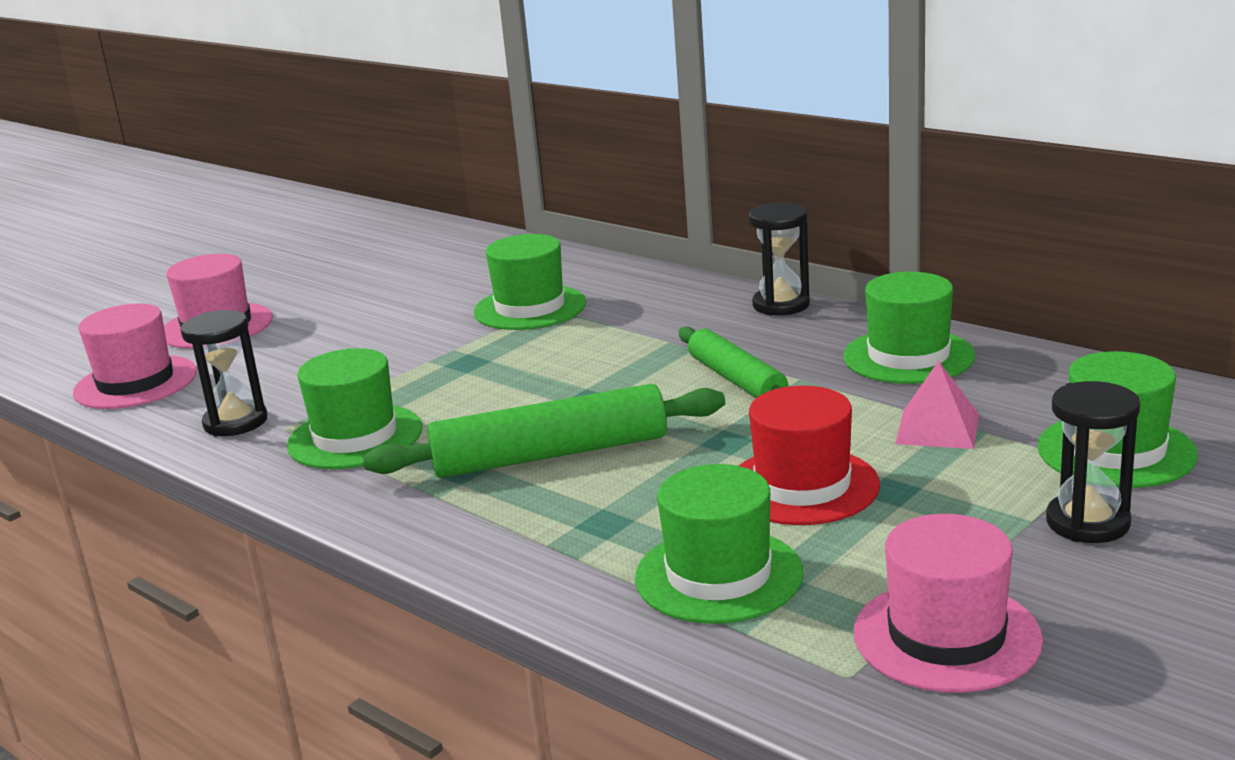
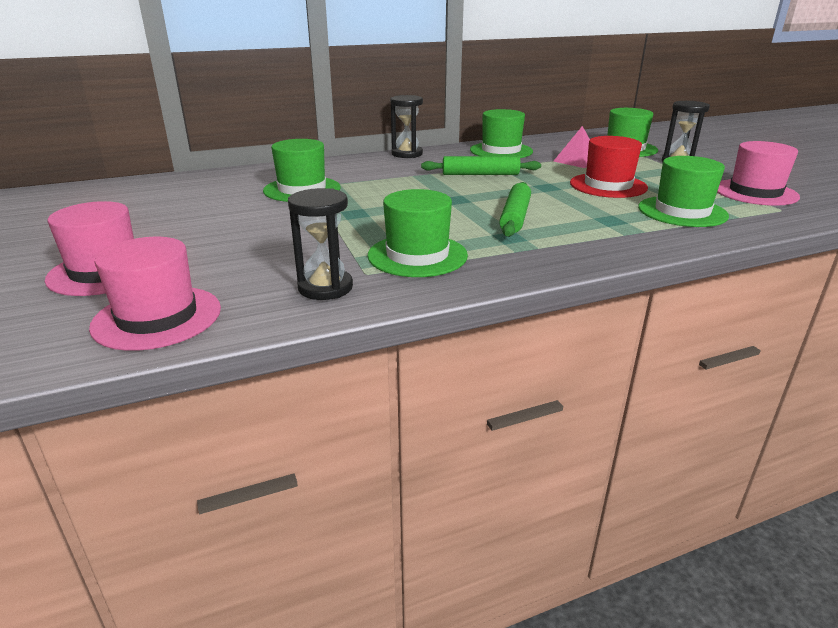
camera: 65 degrees left, 5 degrees up
(550, 455) = (515, 217): green rolling pin -> green rolling pin, size x0.65

